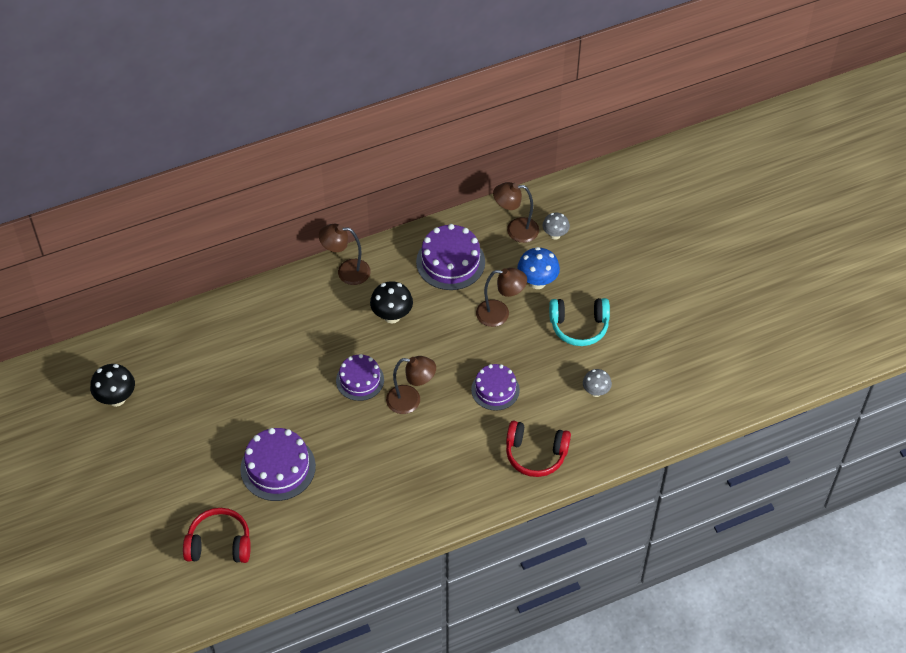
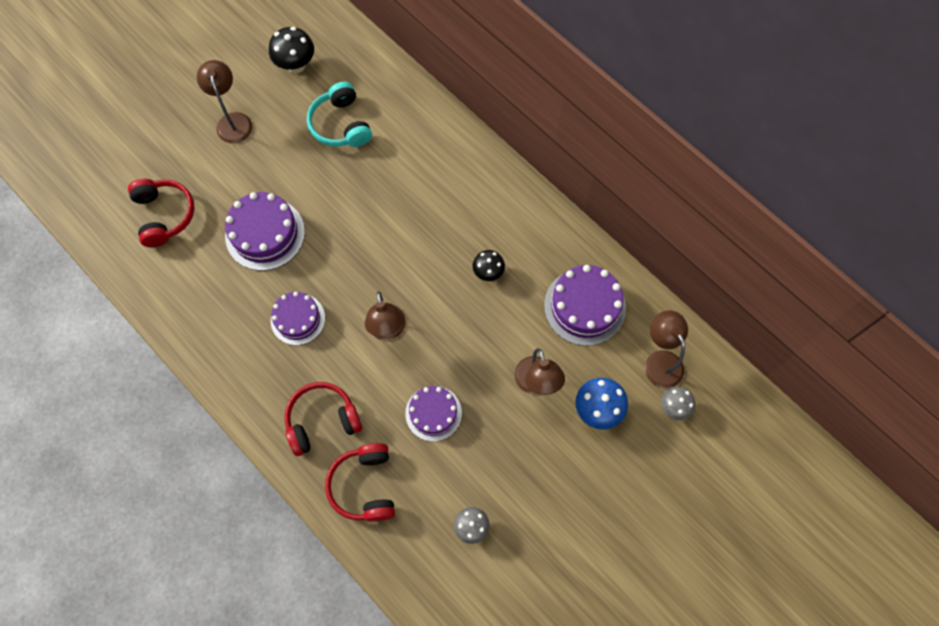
camera: 70 degrees right, 15 degrees up
(346, 271) = (526, 207): brown lamp -> brown lamp (233, 121)
(360, 380) = (395, 271): purple cake -> purple cake (298, 319)
(392, 316) = (488, 273): black mushroom -> black mushroom, size x0.66
(469, 469) = (322, 420): none -> red headphones
(579, 326) = (555, 478): turquoise headphones -> turquoise headphones (341, 125)

